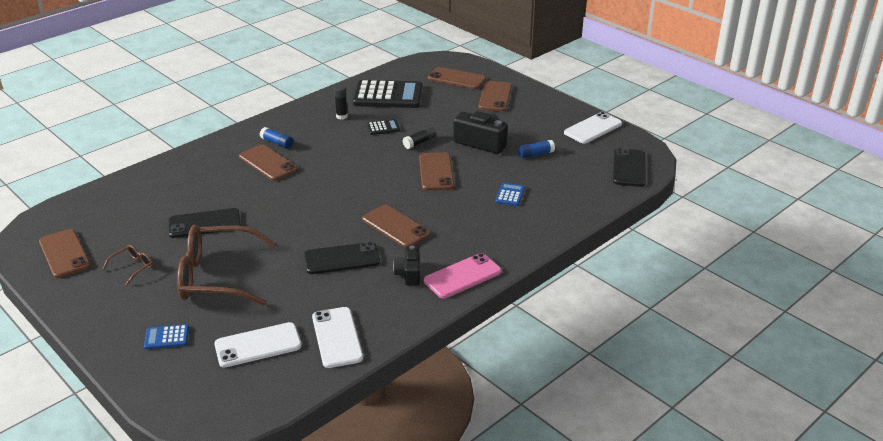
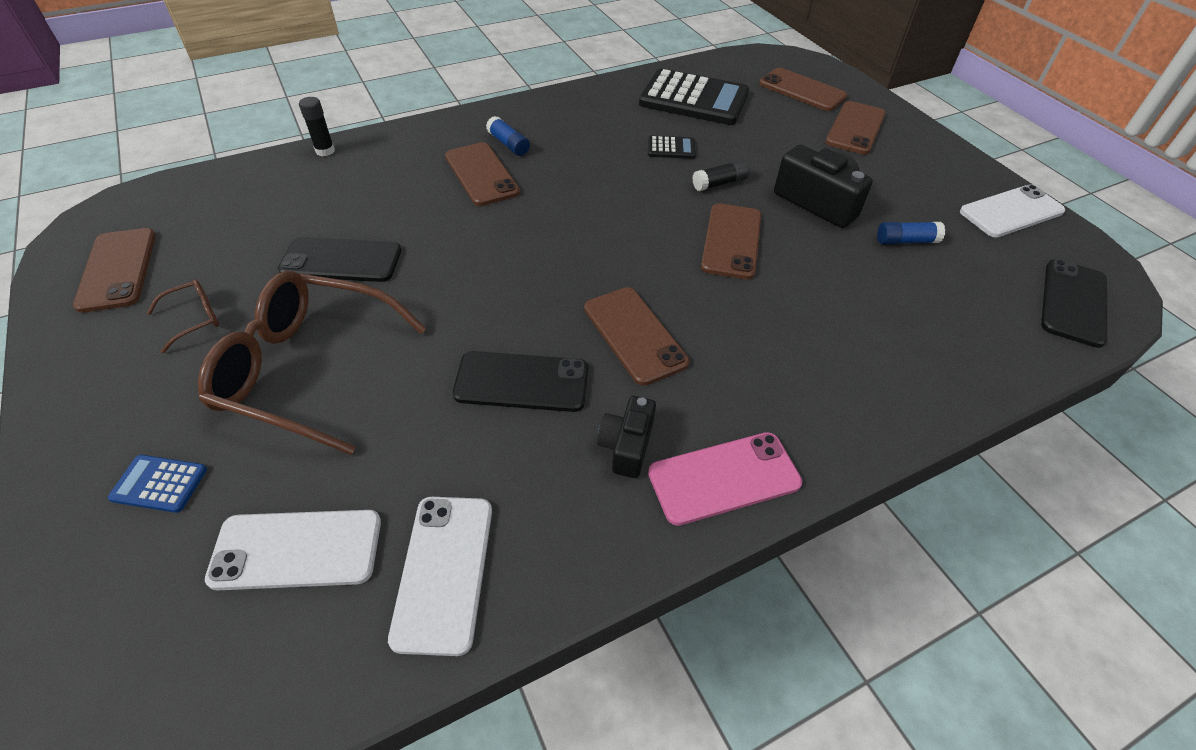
camera: 15 degrees right, 15 degrees up
(341, 116) = (616, 119): black glue stick -> black glue stick (325, 151)
(510, 195) = (848, 313): blue calculator -> none

